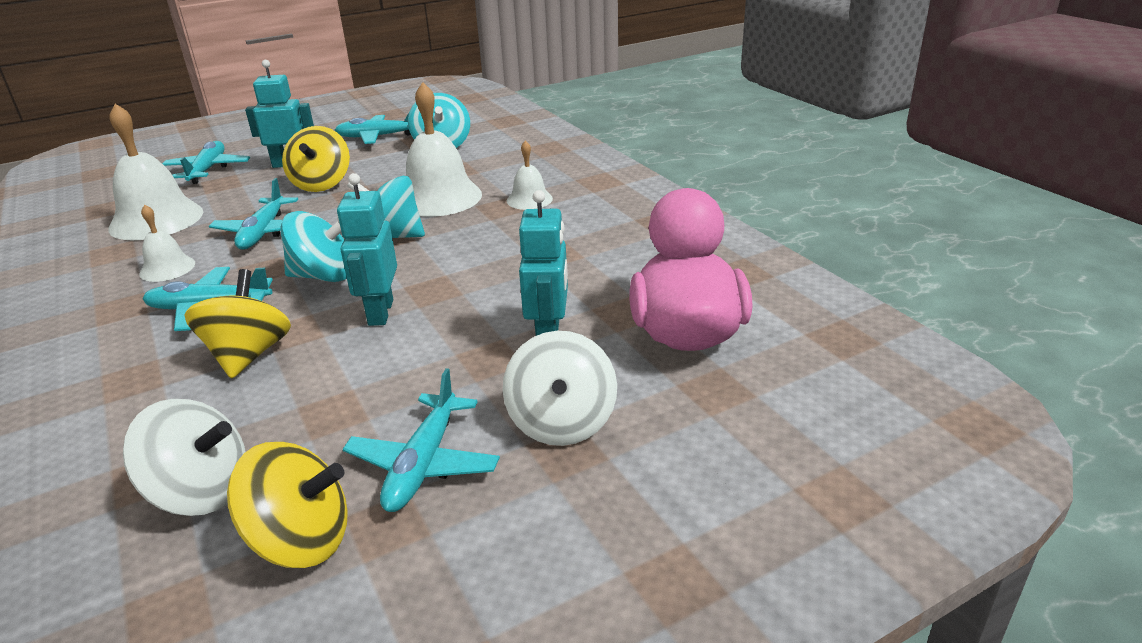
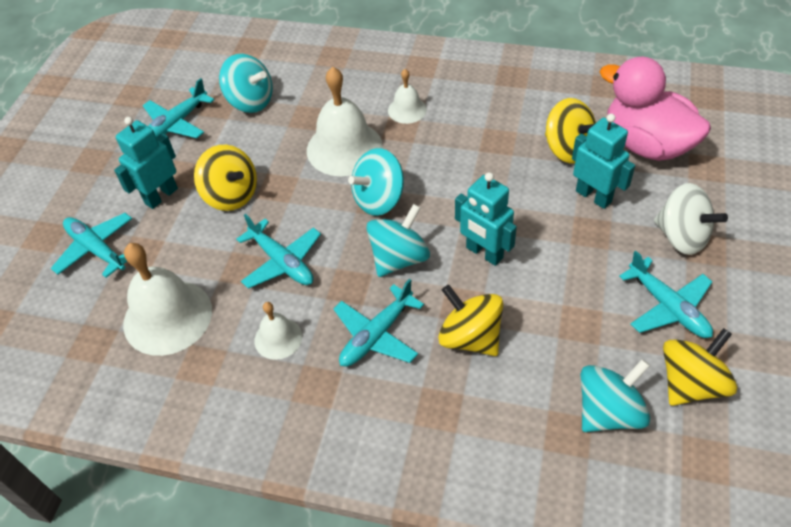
camera: 45 degrees left, 20 degrees up
(201, 492) = (608, 411): white spinning top -> turquoise spinning top
(601, 292) = (568, 149): none -> yellow spinning top

